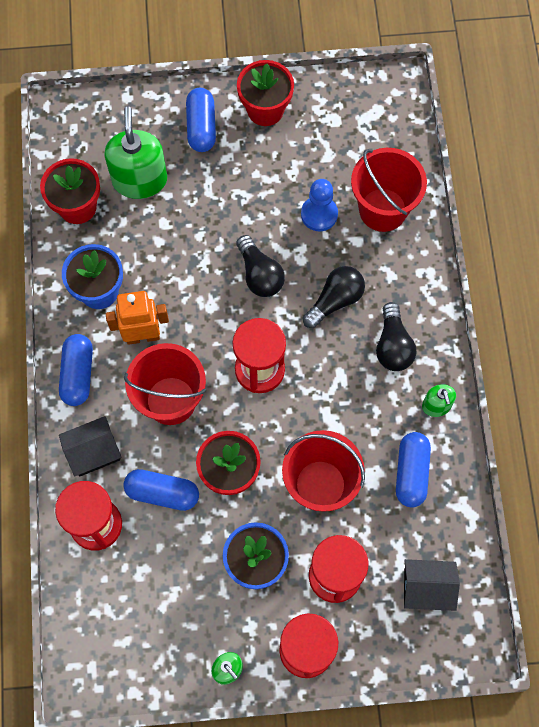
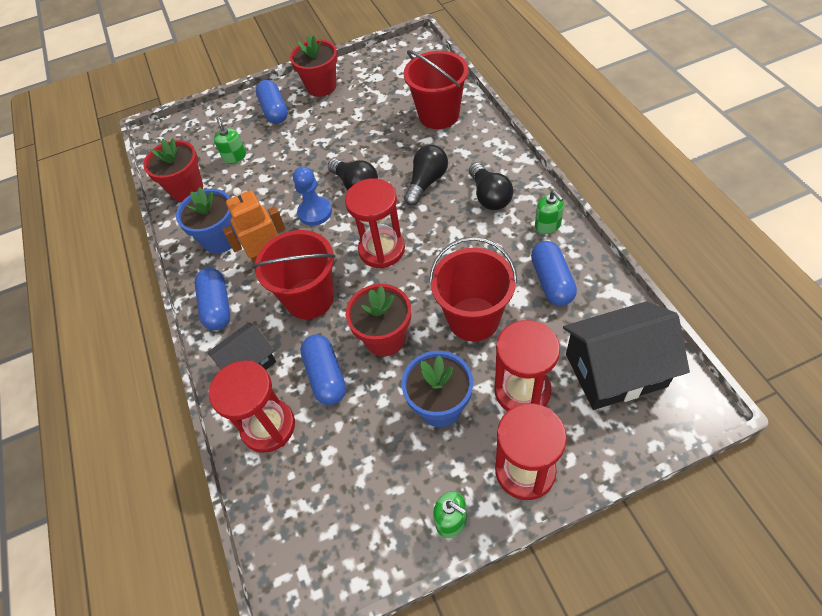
camera: 10 degrees left, 15 degrees down
(140, 180) = (234, 157): green soap dispenser -> green soap dispenser, size x0.51
(162, 493) = (326, 376): blue capsule -> blue capsule turned 75 degrees clockwise
(319, 214) = (389, 133): blue pawn -> blue pawn (315, 212)
(426, 588) = (615, 370): black house -> black house, size x1.66

